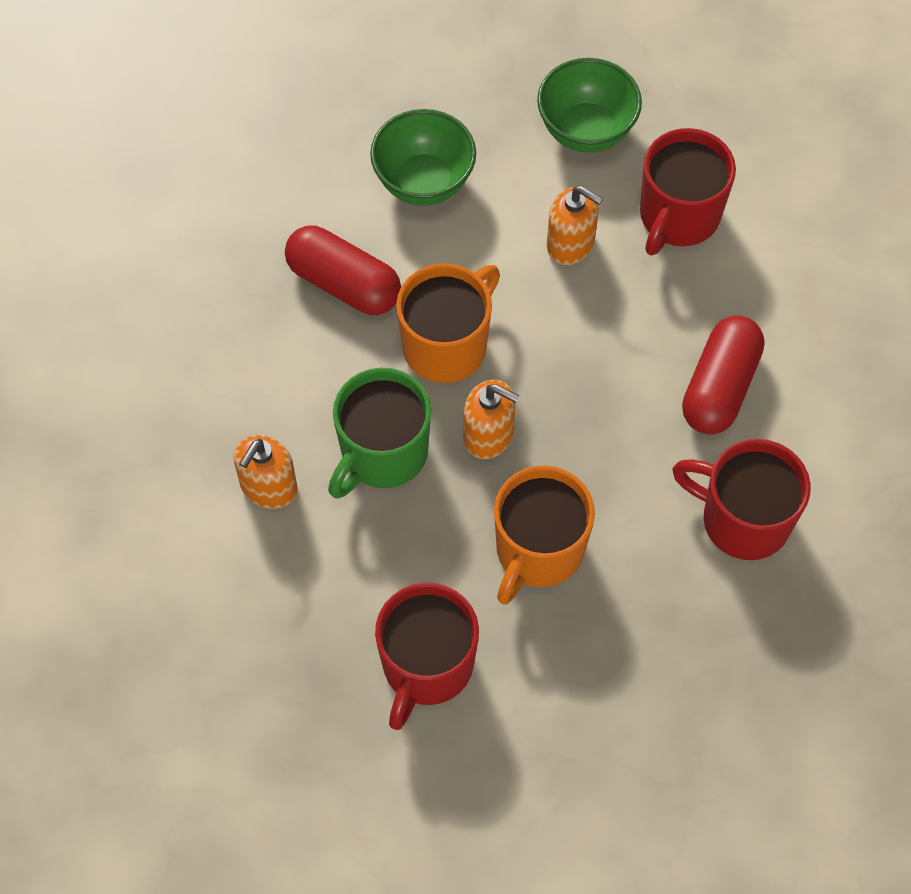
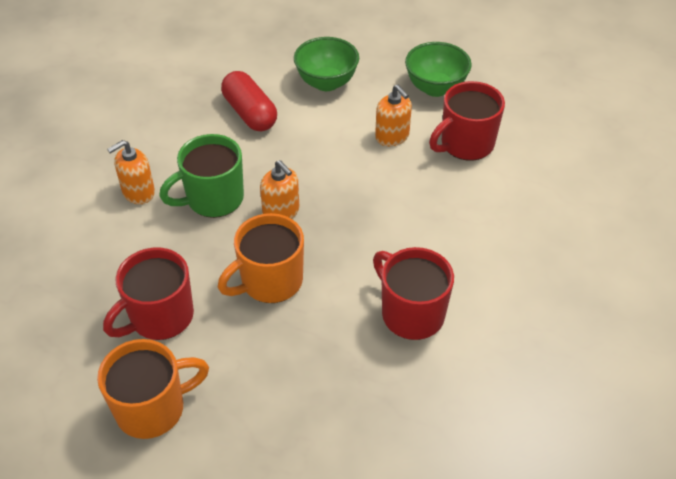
camera: 25 degrees right, 15 degrees down
(447, 345) = (287, 160): orange mug -> orange mug (153, 408)
(720, 387) = (439, 237): red capsule -> none

